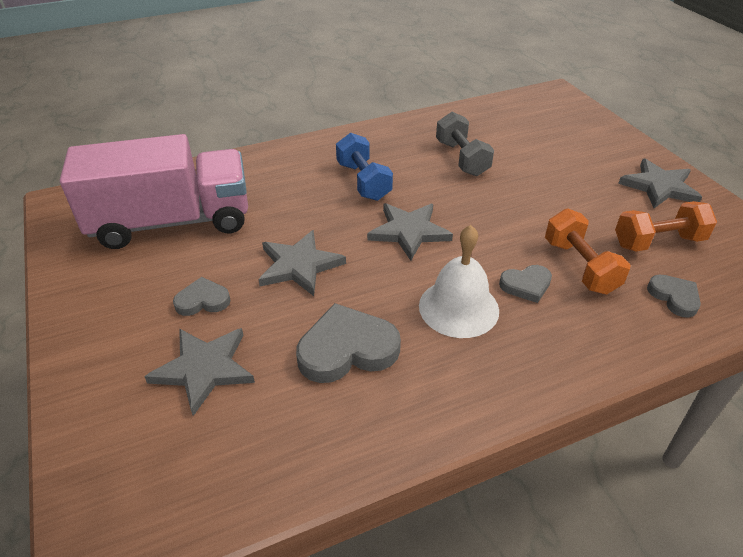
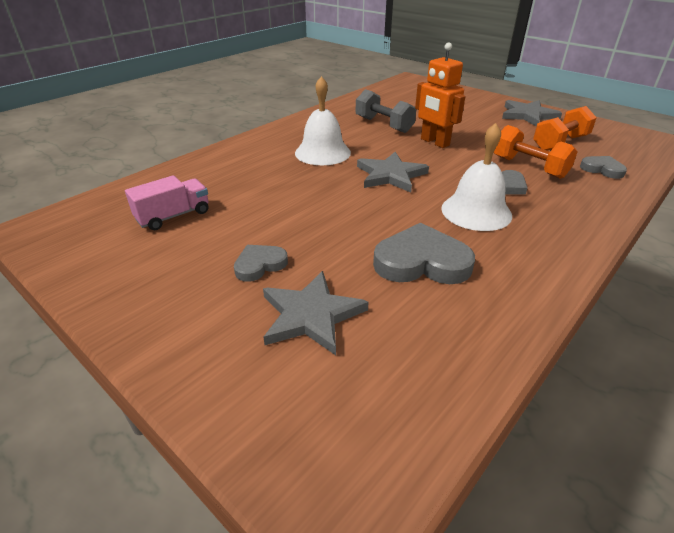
camera: 25 degrees left, 5 degrees down
(172, 222) = (173, 216): pink truck -> pink truck, size x0.44
(299, 265) = (324, 217): grey star -> none
(347, 349) = (421, 262): grey heart -> grey heart turned 45 degrees clockwise
(363, 181) = (322, 152): blue dumbbell -> white bell
(498, 199) = (434, 142): none -> orange robot

